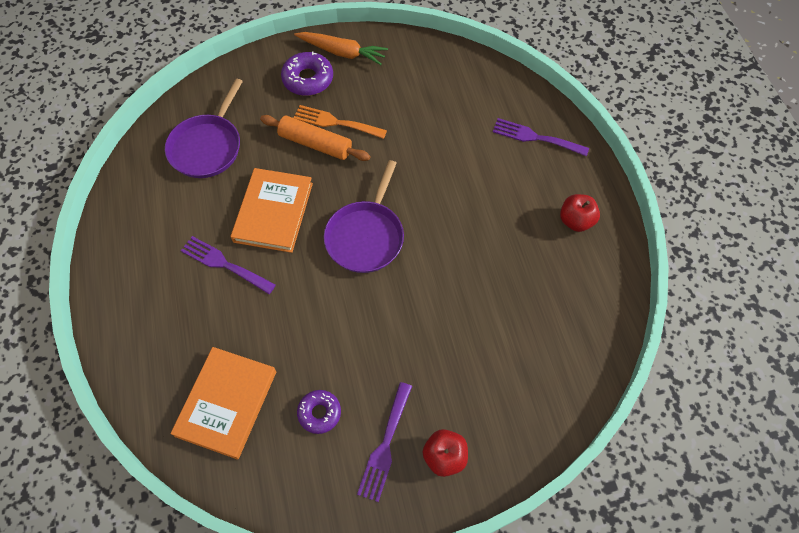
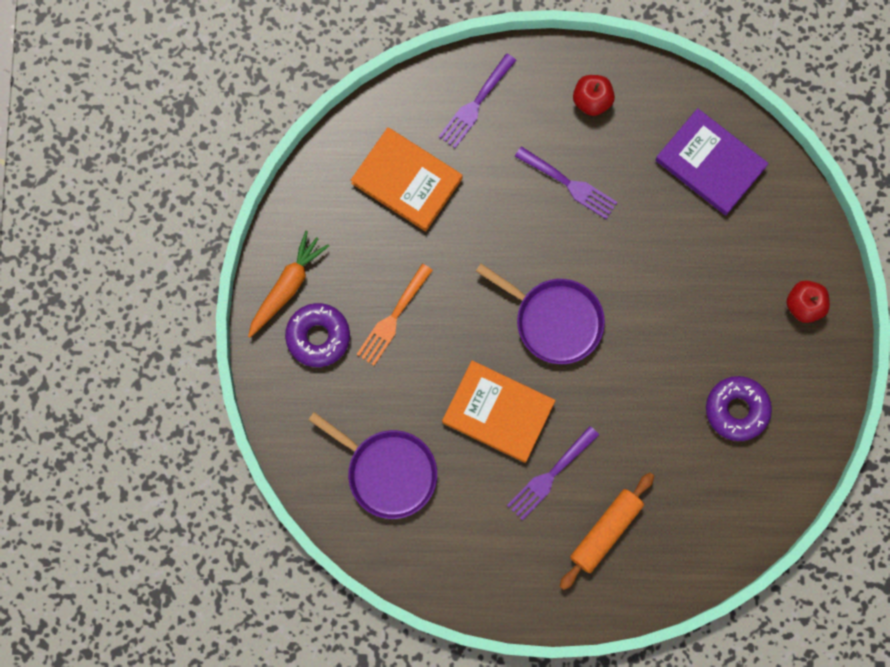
camera: 75 degrees left, 15 degrees up
(226, 403) = (706, 496): orange book -> orange book (407, 180)
(315, 144) = (418, 348): orange rolling pin -> orange rolling pin (606, 532)
(319, 413) = (737, 410): purple donut -> purple donut, size x1.52
(385, 445) = (782, 356): purple fork -> purple fork (569, 184)
(557, 333) = (710, 164): none -> purple book

